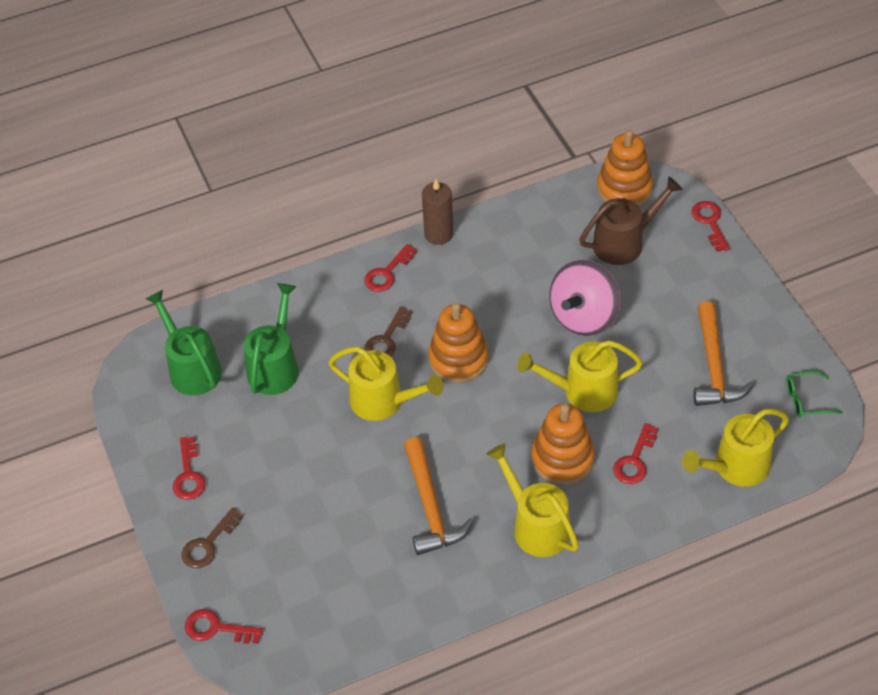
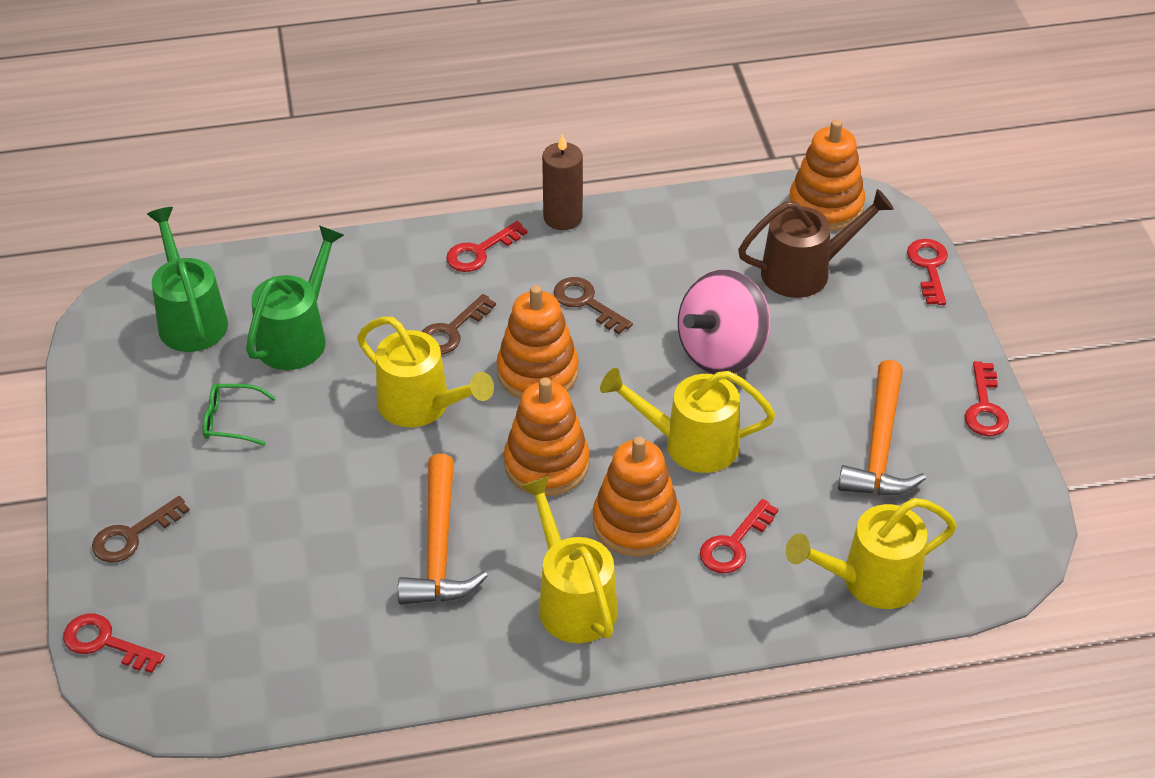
camera: 10 degrees right, 5 degrees down
(189, 475) = (139, 445): red key -> red key (985, 407)
(476, 298) = (586, 303): none -> brown key
(486, 428) = (546, 464): none -> orange stacking toy
(806, 400) = (996, 513): green glasses -> green glasses (231, 420)

